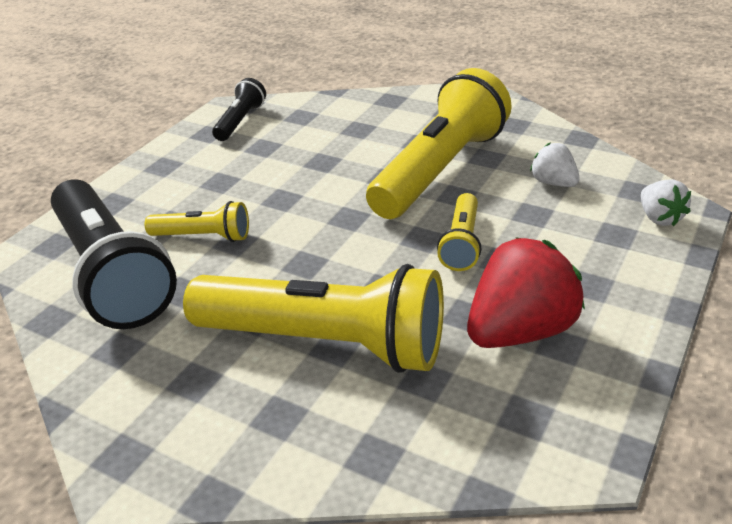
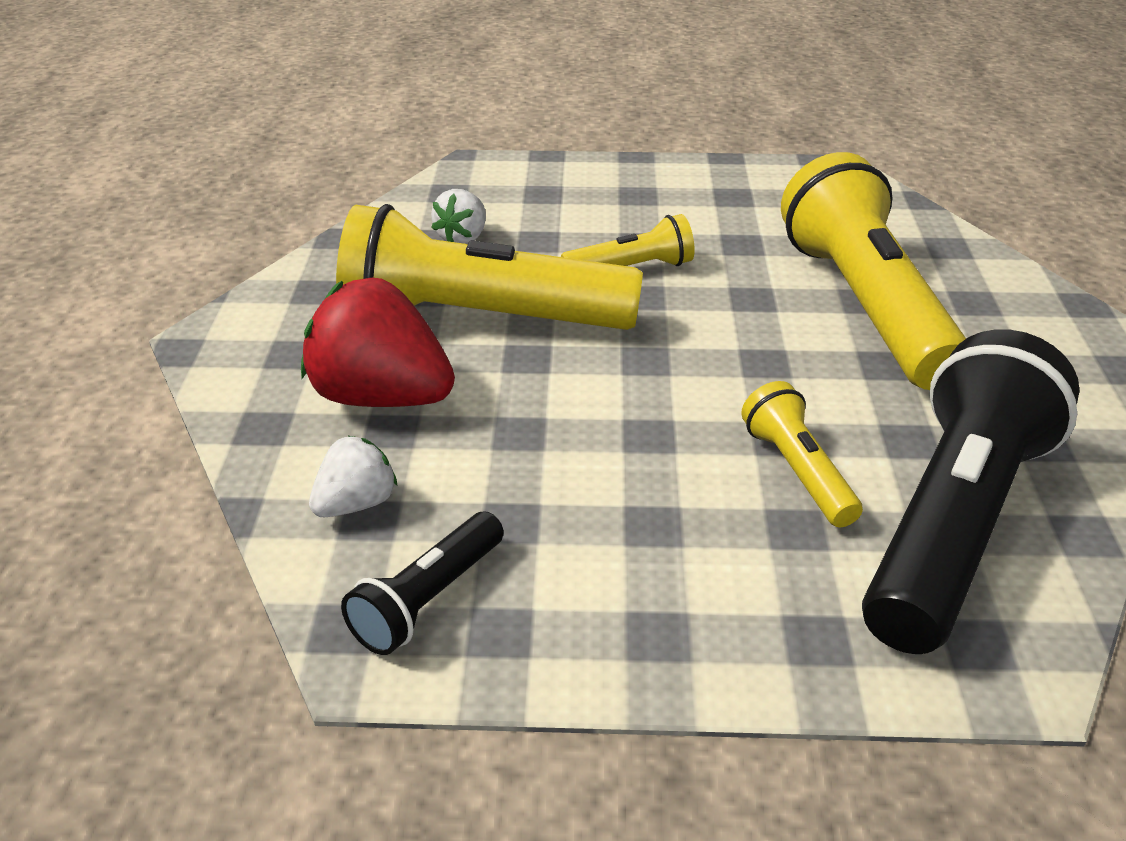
camera: 120 degrees left, 0 degrees up
(240, 121) = (428, 599): black flashlight -> black flashlight turned 45 degrees counterclockwise
(520, 331) = (736, 215): red strawberry -> red strawberry (381, 397)
(659, 218) = (497, 176): white strawberry -> white strawberry (356, 504)

